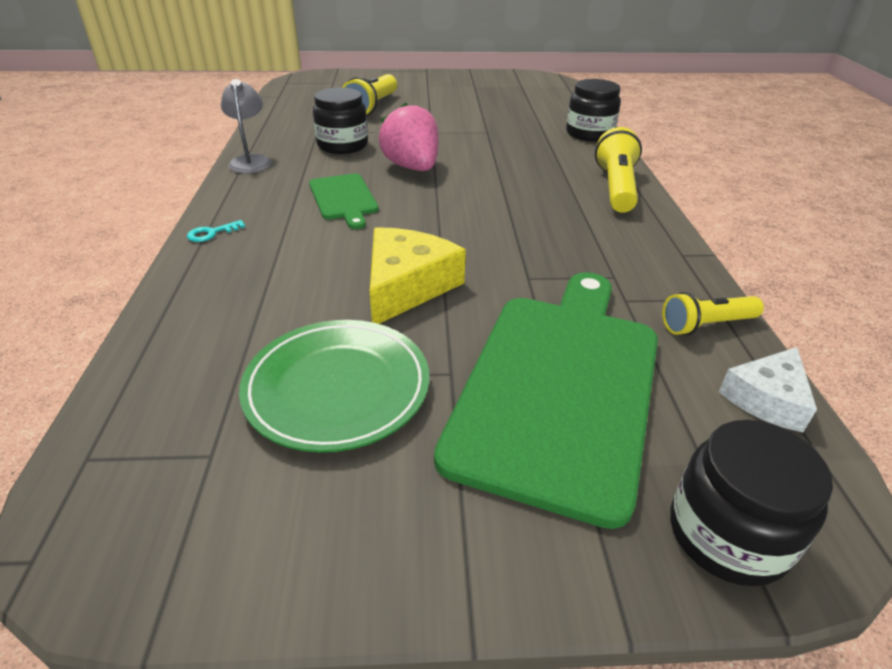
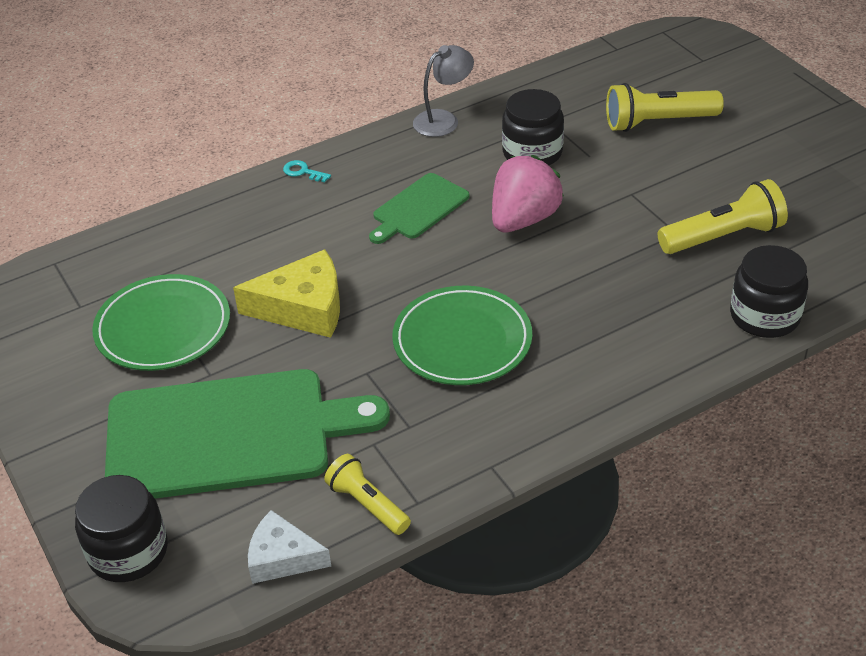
camera: 65 degrees right, 5 degrees up
(526, 226) = (462, 341): none -> green plate
(615, 187) = (612, 380): yellow flashlight -> yellow flashlight (723, 236)

